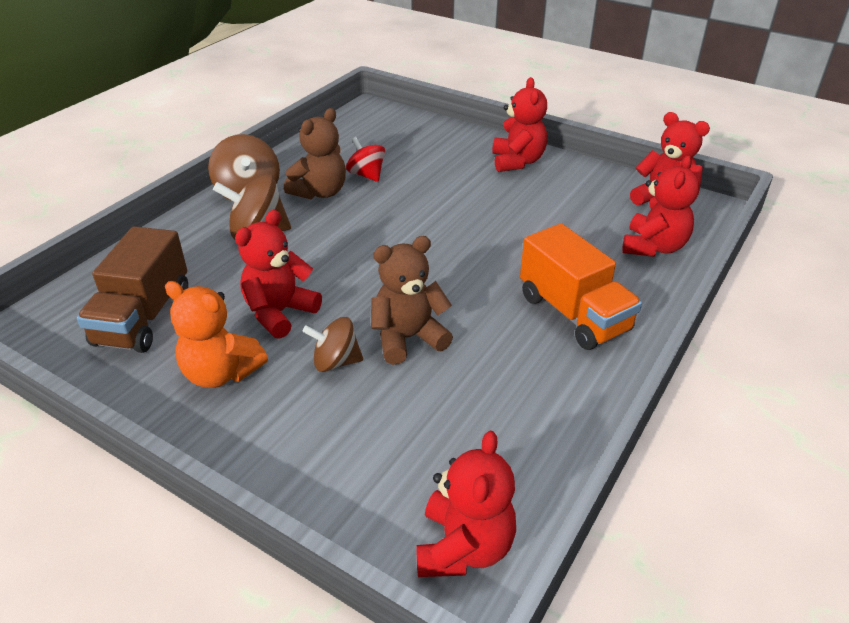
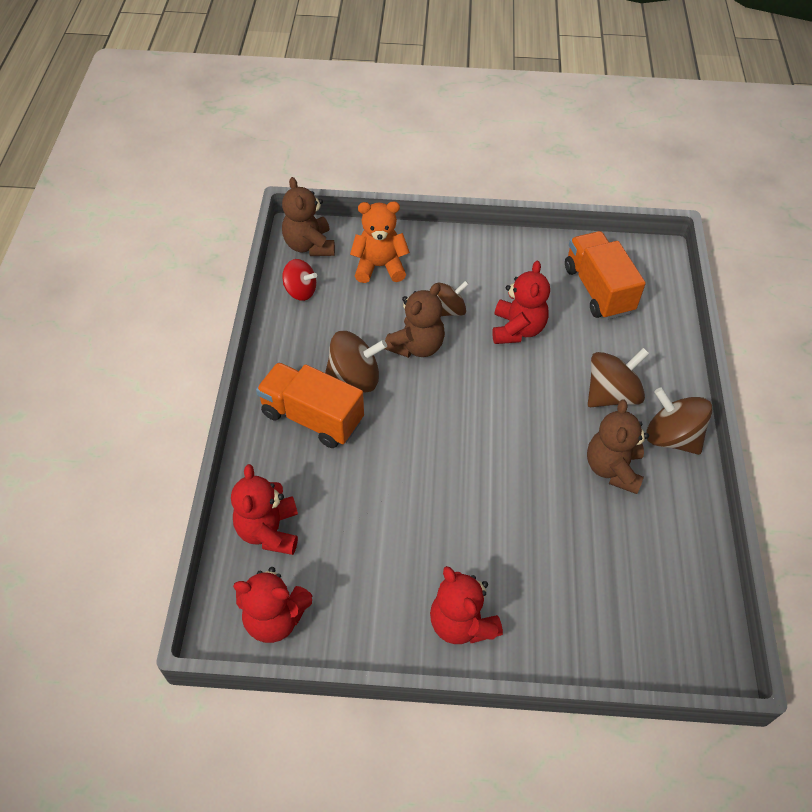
camera: 150 degrees right, 15 degrees up
(143, 317) = (598, 289): brown truck -> orange truck
(221, 373) = (508, 276): orange teddy bear -> orange teddy bear (379, 266)
(366, 175) = (595, 517): red spinning top -> red spinning top (300, 291)
(464, 547) = (309, 245): red teddy bear -> brown teddy bear
(503, 333) = (355, 378): none -> brown spinning top

